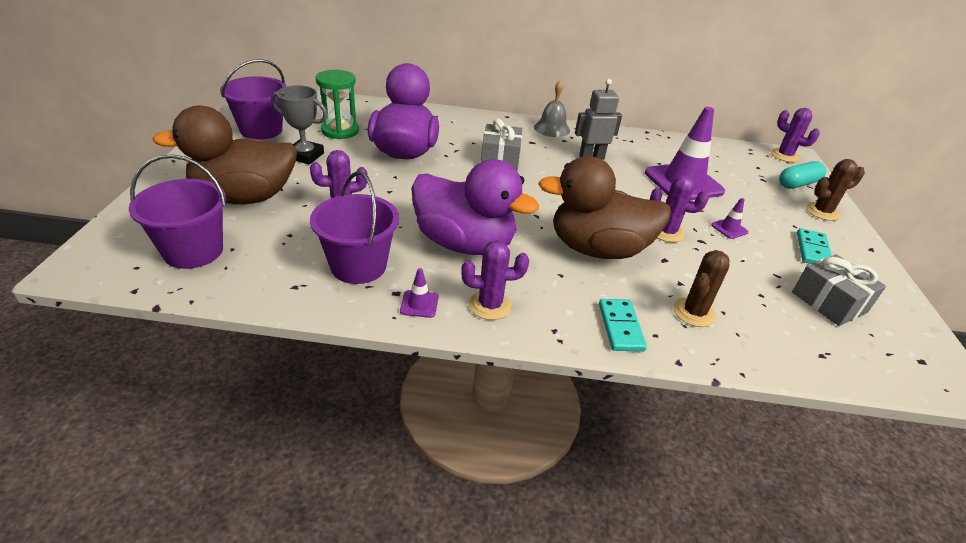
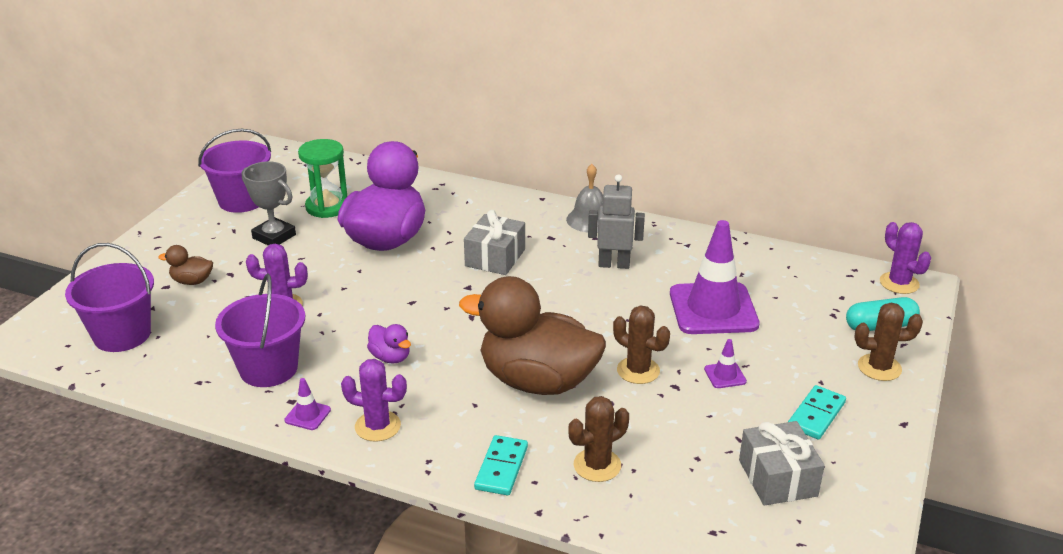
camera: 20 degrees right, 5 degrees down
(245, 197) = (192, 281): brown duck -> brown duck, size x0.41
(464, 243) = (390, 357): purple duck -> purple duck, size x0.41
(666, 232) = (638, 370): purple cactus -> brown cactus

